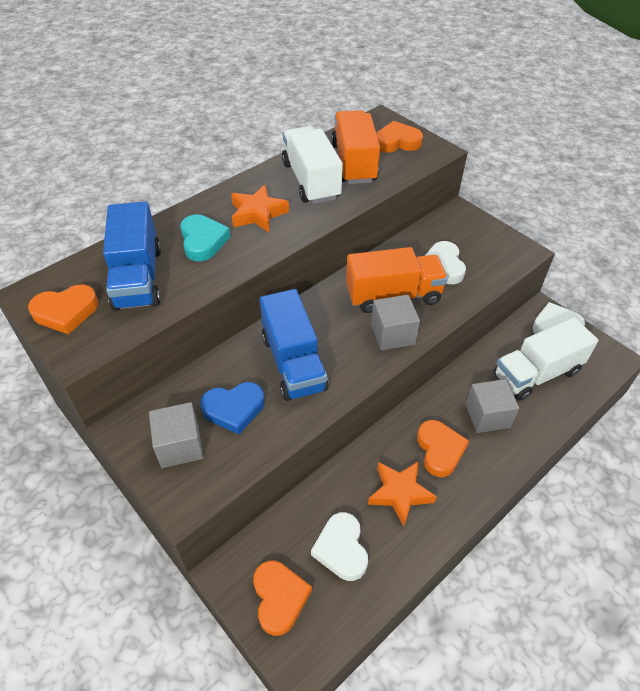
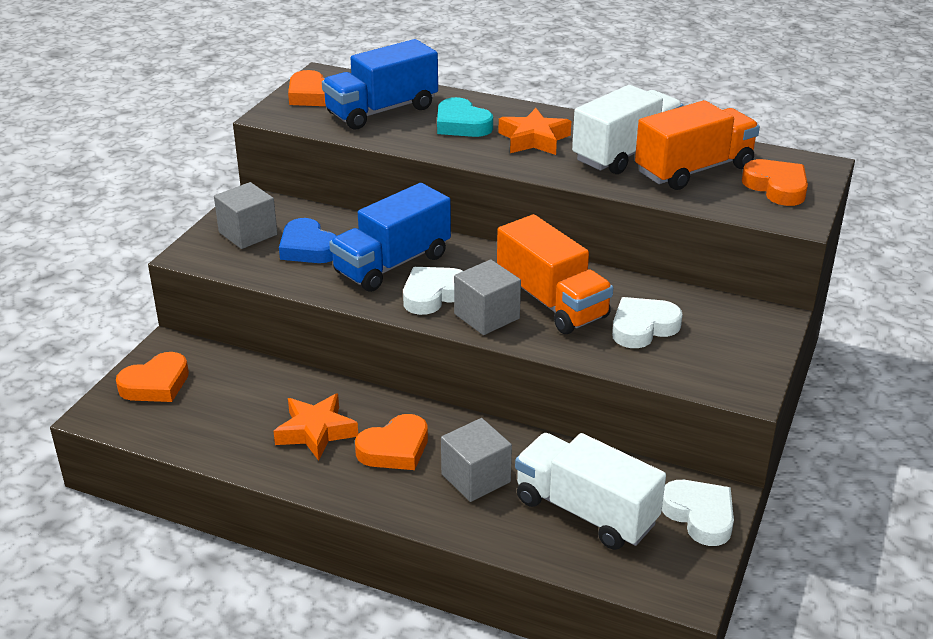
camera: 65 degrees right, 15 degrees down
(203, 241) = (461, 124): turquoise heart -> turquoise heart turned 90 degrees clockwise
(341, 549) = (226, 408): white heart -> white heart (433, 295)

